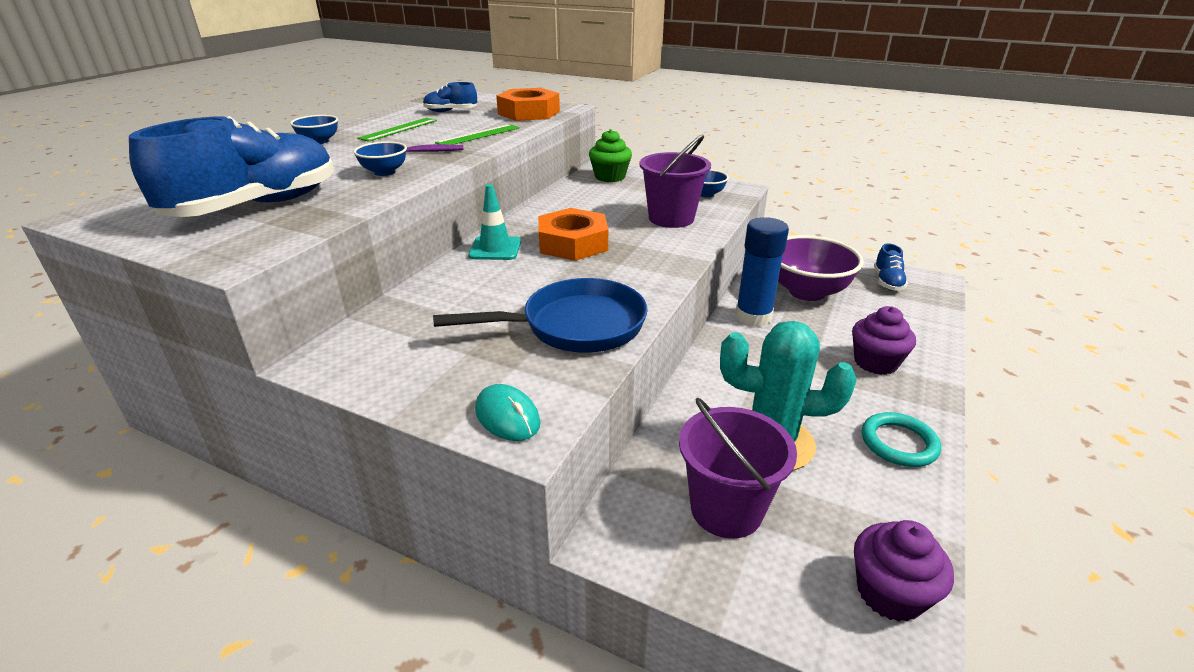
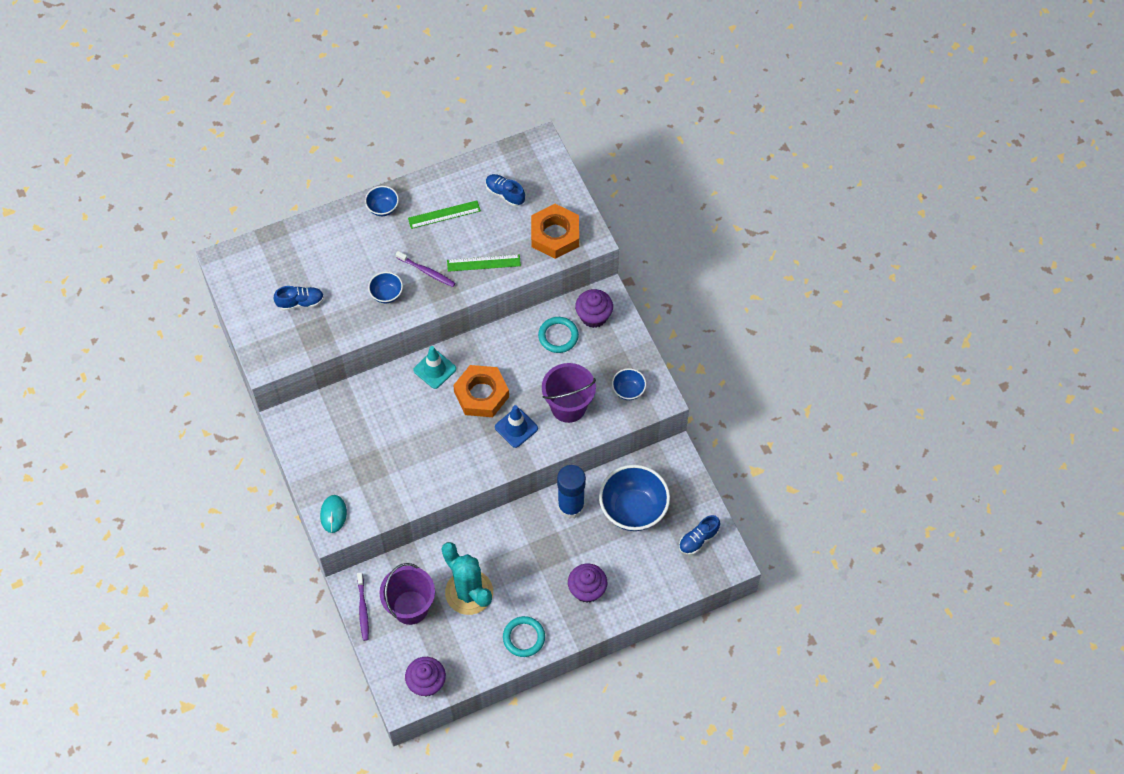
camera: 40 degrees right, 30 degrees up
(256, 206) = (300, 302): blue shoe -> blue shoe, size x0.46
(575, 326) = (411, 475): blue pan -> none
(595, 193) = (558, 336): none -> turquoise ring
(610, 177) = (593, 316): green cupcake -> purple cupcake
(643, 247) = (516, 428): none -> blue traffic cone
(663, 563) = (363, 609): none -> purple toothbrush
(807, 292) = (633, 509): purple bowl -> blue bowl

